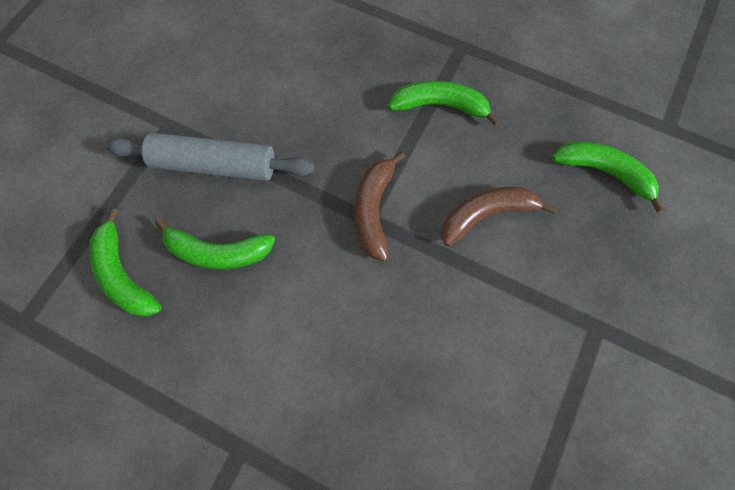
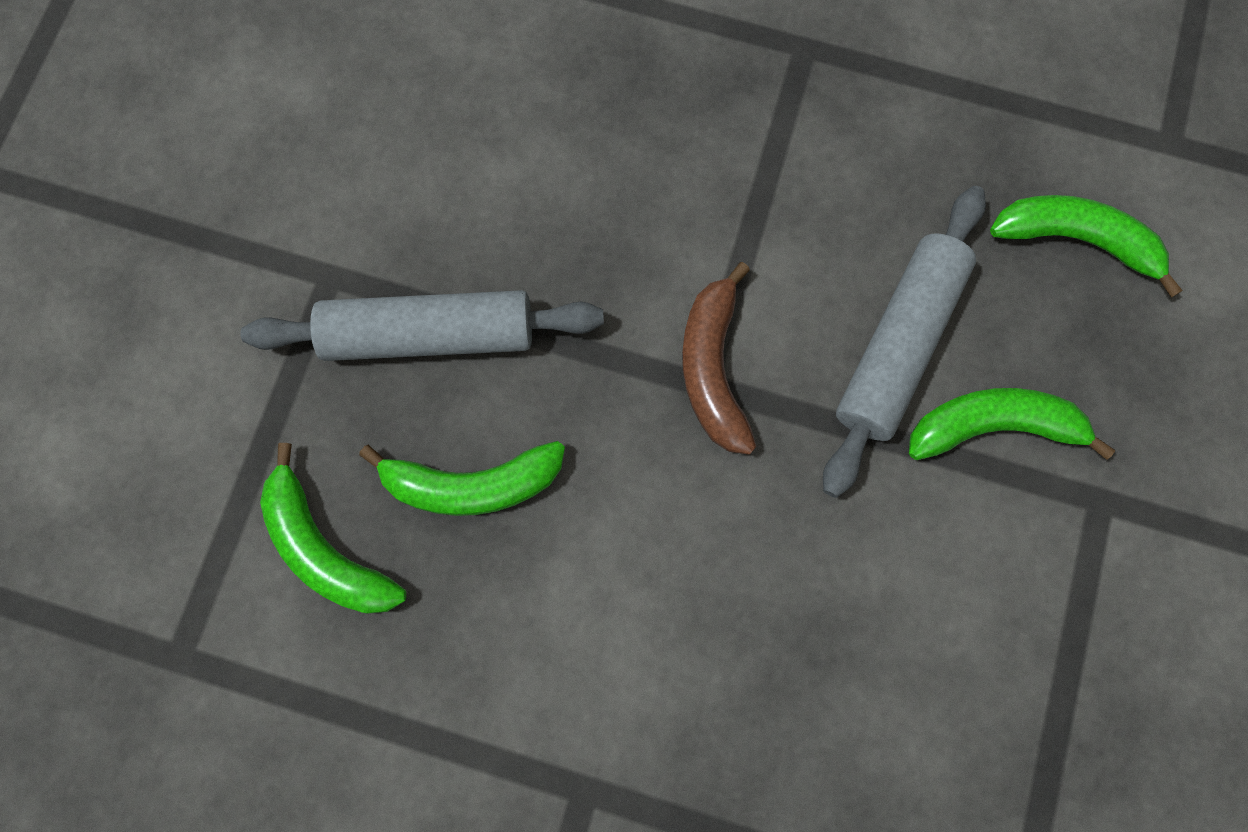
camera: 10 degrees left, 5 degrees up
(440, 106) = (788, 165): green banana -> green banana (994, 427)
(486, 215) = (898, 345): brown banana -> grey rolling pin

